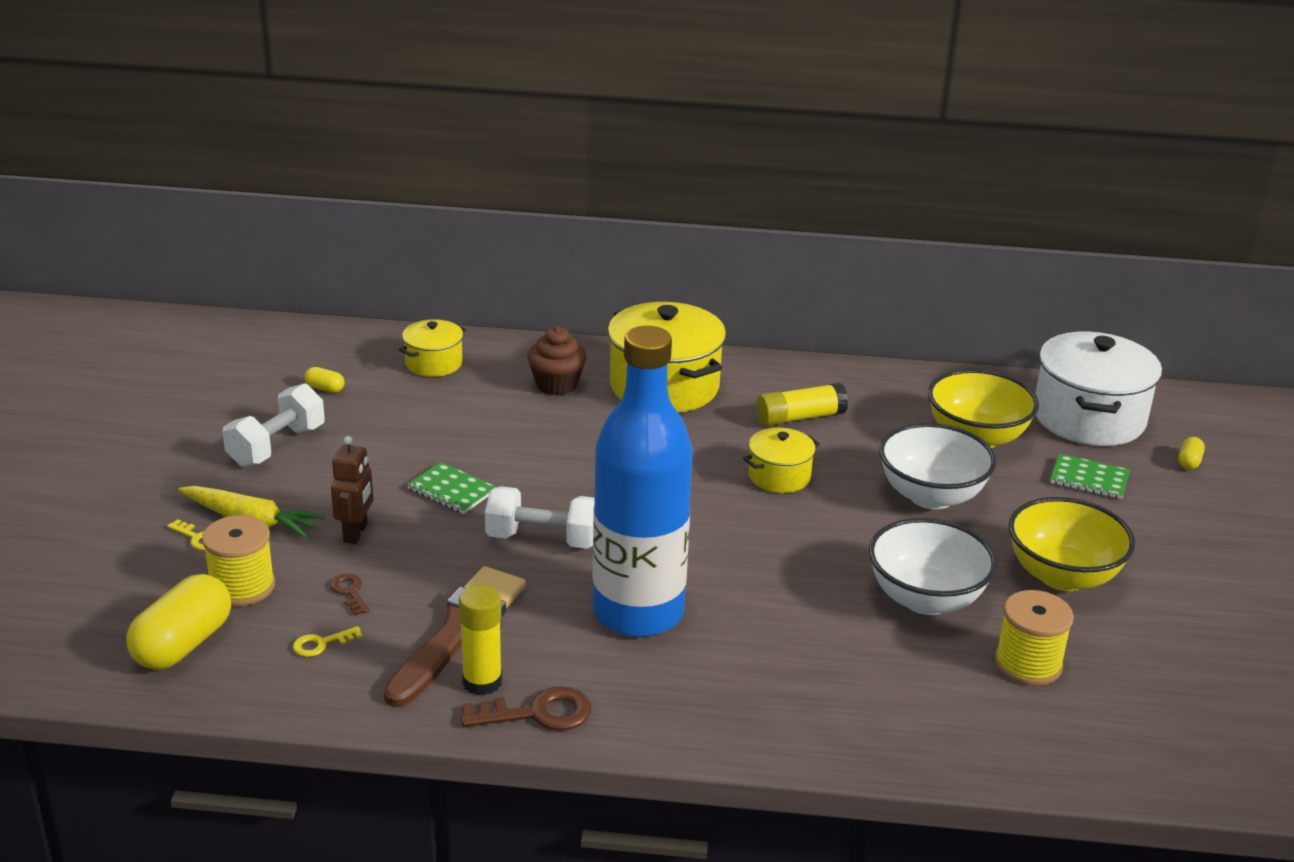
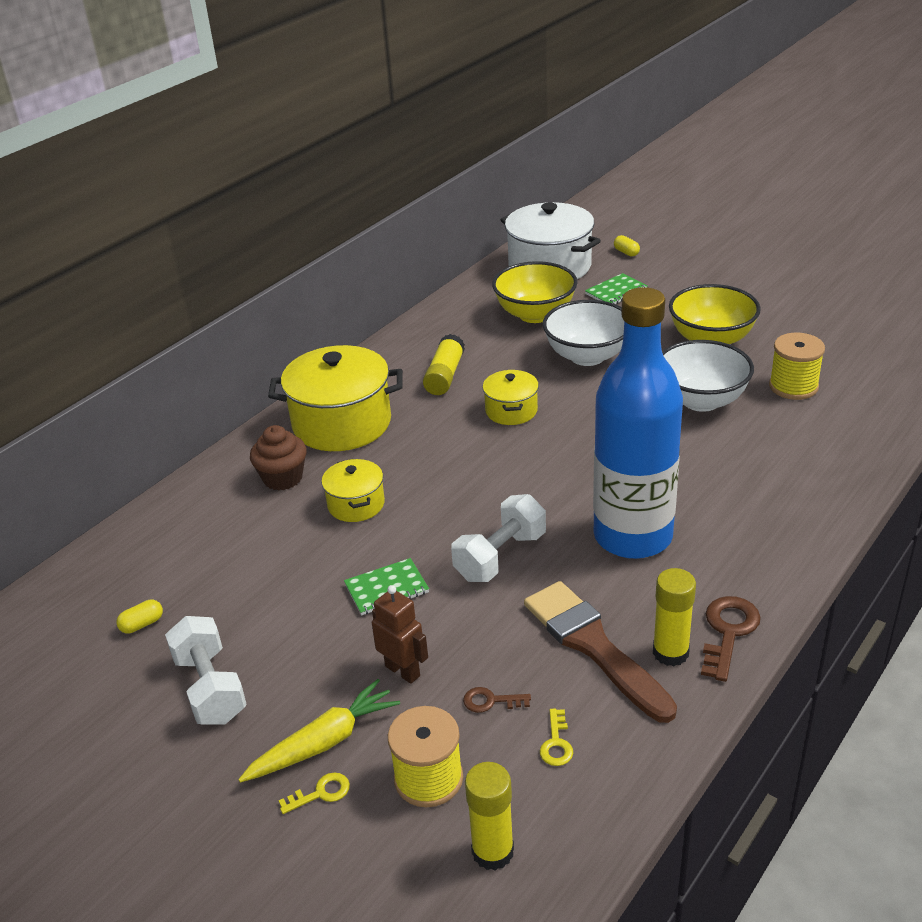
camera: 55 degrees left, 5 degrees up
(183, 644) = (492, 851): yellow capsule -> yellow glue stick
(434, 363) = (174, 539): yellow pot -> yellow pot (356, 504)

